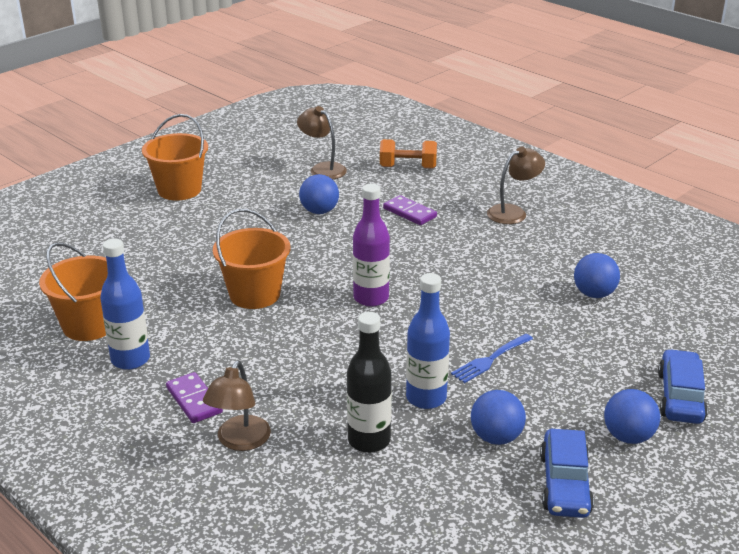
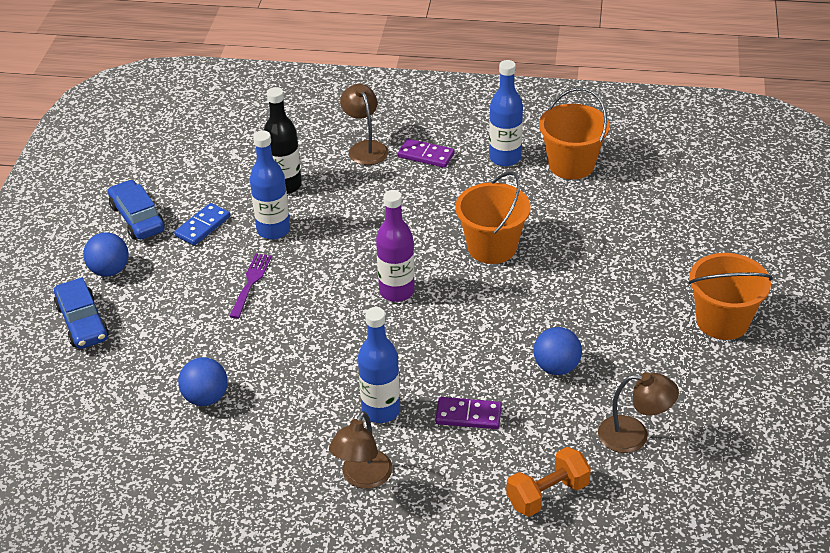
camera: 145 degrees right, 10 degrees up
(466, 237) = (381, 410): none -> blue bottle
(490, 359) = (250, 283): blue fork -> purple fork
(496, 437) = (203, 226): blue ball -> blue domino

